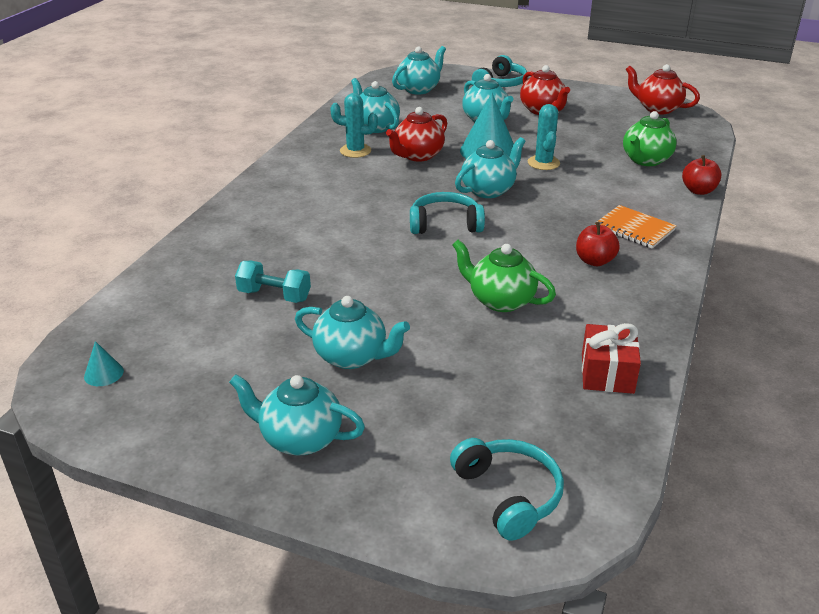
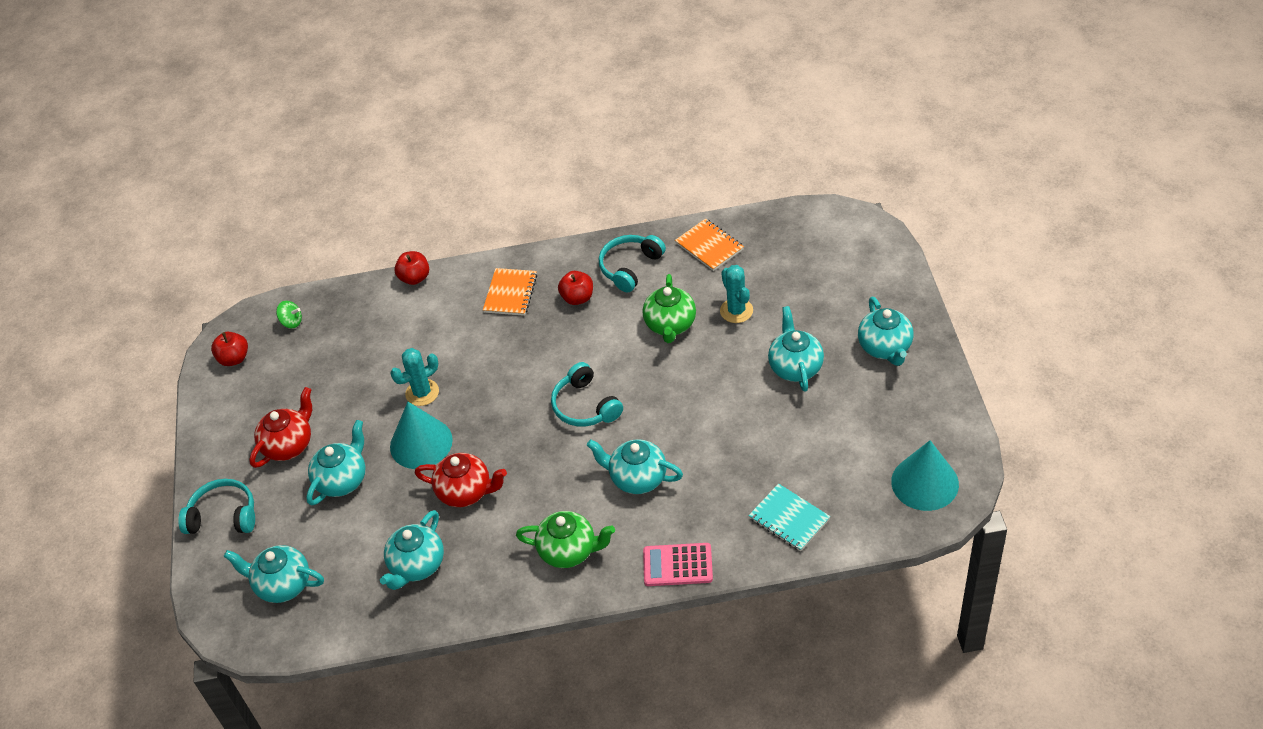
camera: 115 degrees left, 15 degrees up
(103, 373) = (925, 482): turquoise cone -> turquoise cone, size x2.21
(189, 278) = (789, 519): none -> turquoise notebook
(229, 213) = (677, 565): none -> pink calculator
(274, 295) = (766, 450): turquoise dumbbell -> none
(355, 151) = (487, 548): turquoise cactus -> turquoise cactus (736, 311)
(488, 190) = (504, 406): turquoise teapot -> turquoise teapot (637, 478)
(508, 495) = (845, 246): turquoise headphones -> turquoise headphones (630, 267)
(607, 373) = (709, 246): red gift -> orange notebook
(645, 160) = (371, 327): green teapot -> green teapot (569, 551)
(657, 109) = (234, 358): red teapot -> red apple
(682, 133) = (291, 322): none -> green spinning top

